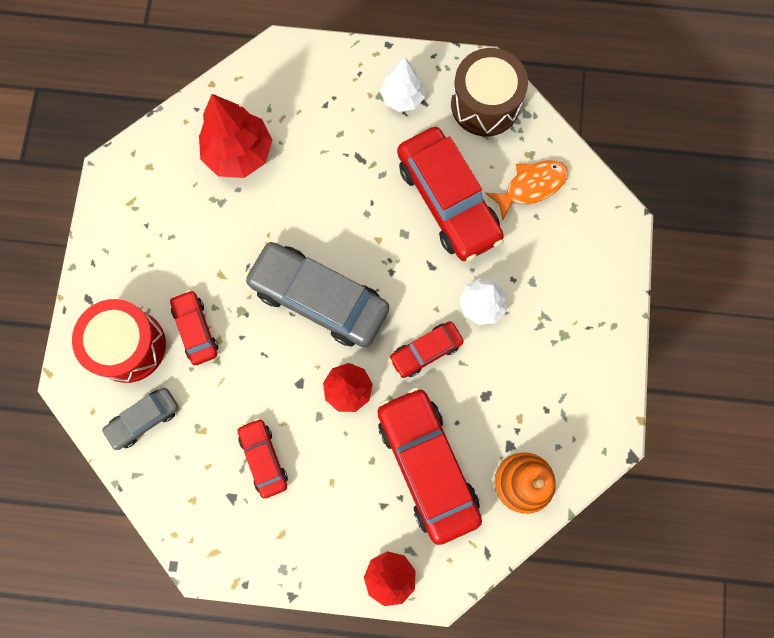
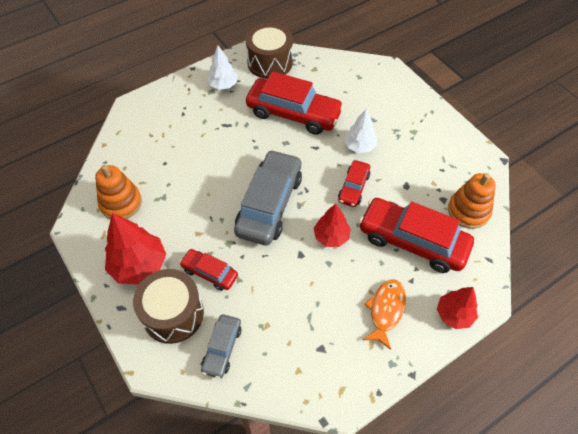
camera: 40 degrees left, 20 degrees down
(128, 346) = (173, 314): red drum -> brown drum
(174, 176) = (121, 203): none -> orange stacking toy
(239, 153) = (152, 166): red tree -> red tree (139, 265)
(264, 458) = (319, 310): red car -> none
(319, 299) = (269, 204): grey car -> grey car turned 120 degrees clockwise
(531, 186) = (329, 81): orange fish -> orange fish (385, 310)

